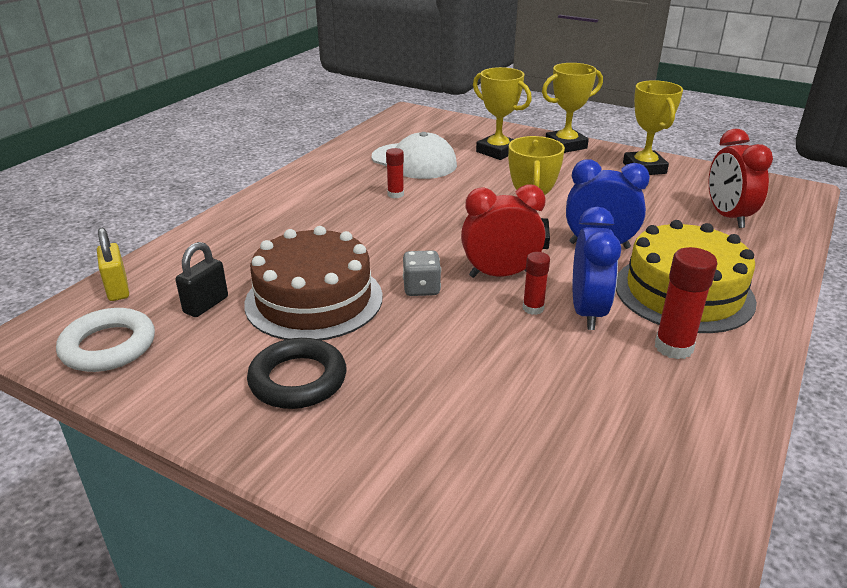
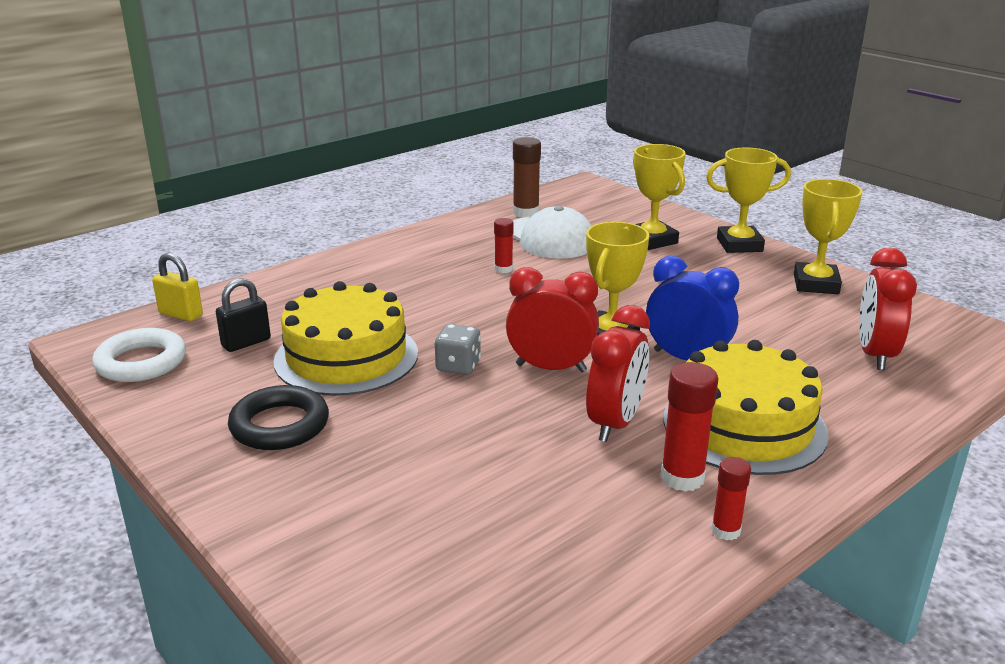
camera: 20 degrees right, 5 degrees down
(117, 289) = (181, 314): yellow padlock -> yellow padlock turned 60 degrees counterclockwise
(314, 299) = (346, 357): brown cake -> yellow cake
(378, 143) = (526, 213): none -> brown glue stick
(533, 308) = (559, 408): red glue stick -> red glue stick (726, 530)
(587, 312) = (615, 423): blue clock -> red clock

